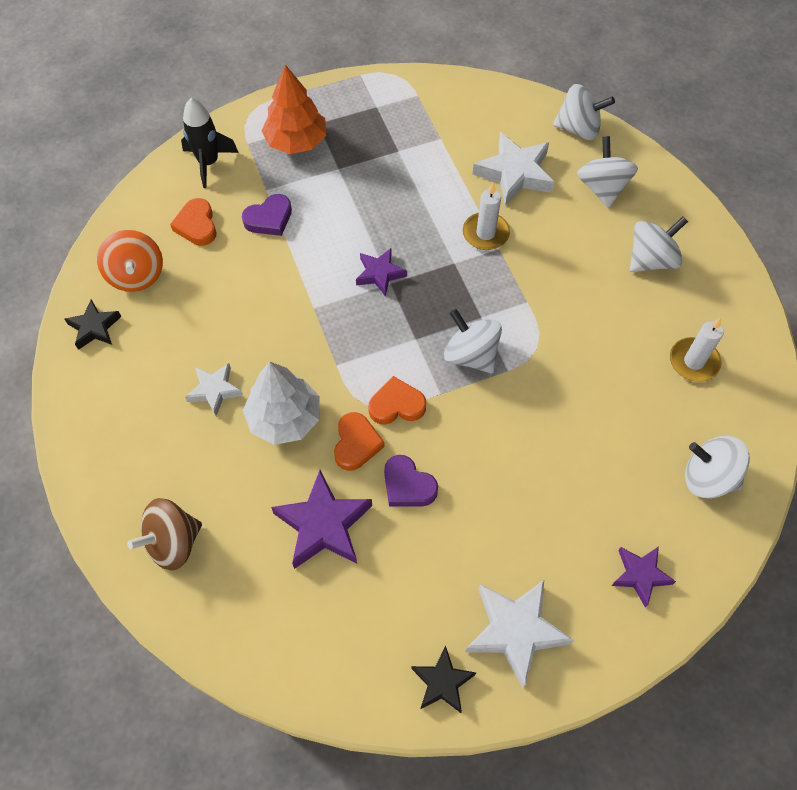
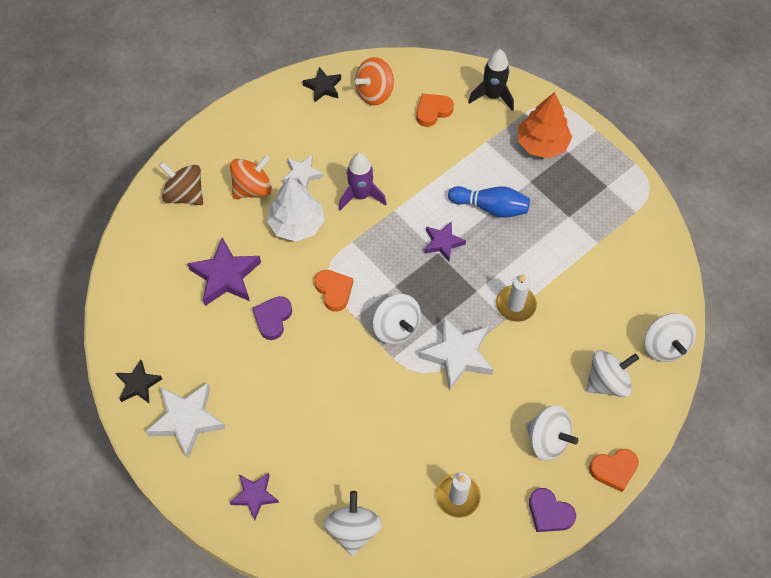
camera: 70 degrees right, 0 degrees up
(206, 454) = (253, 188): none -> orange spinning top
(269, 219) = (460, 153): purple heart -> purple heart (549, 513)
(277, 336) = (361, 196): none -> purple rocket
(354, 214) = (490, 207): none -> blue bowling pin
(356, 444) = (293, 275): orange heart -> orange heart (614, 470)
(471, 355) = (396, 328): white spinning top -> white spinning top turned 120 degrees clockwise
(514, 173) = (588, 309): white star -> white star (457, 355)

